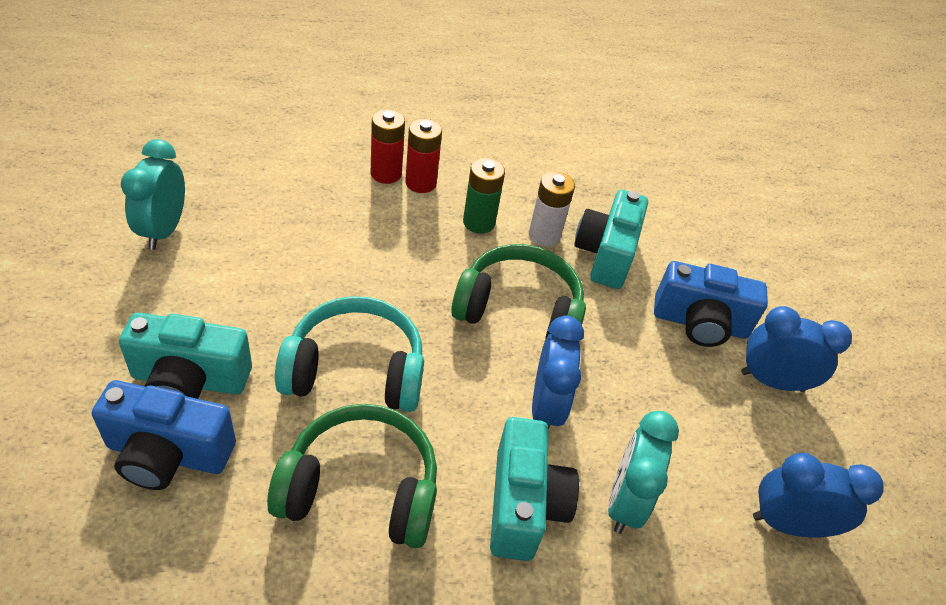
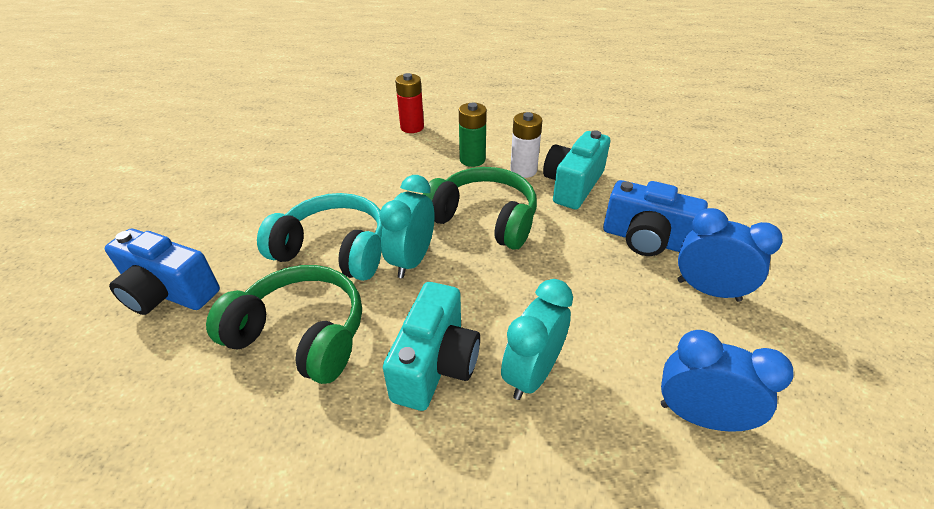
camera: 20 degrees right, 5 degrees down
(164, 230) = (239, 154): turquoise clock -> turquoise clock (412, 260)
(190, 380) = (209, 246): turquoise camera -> none
(420, 183) = (436, 133): red battery -> none
(546, 407) = (483, 290): blue clock -> none

